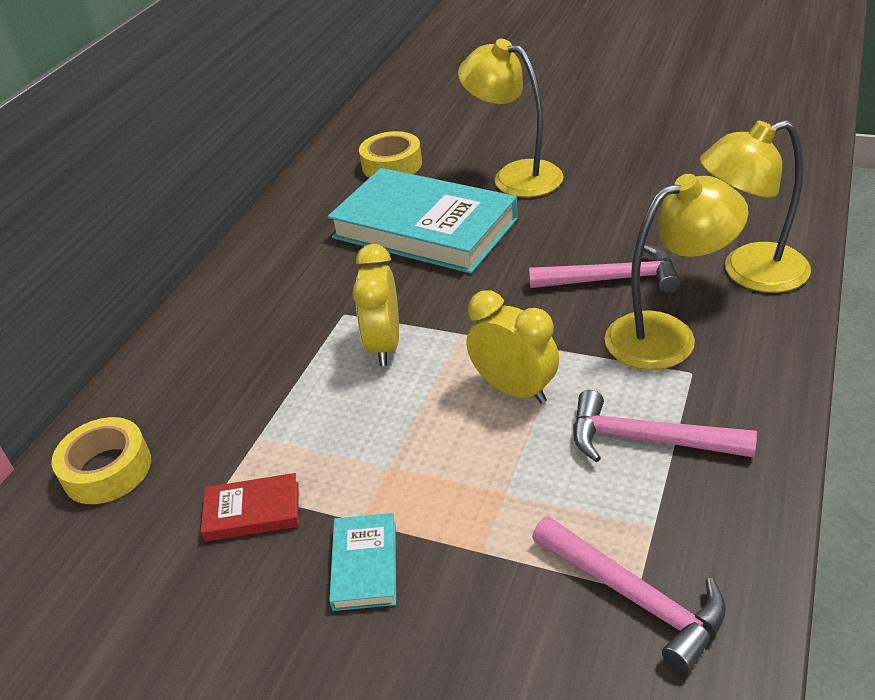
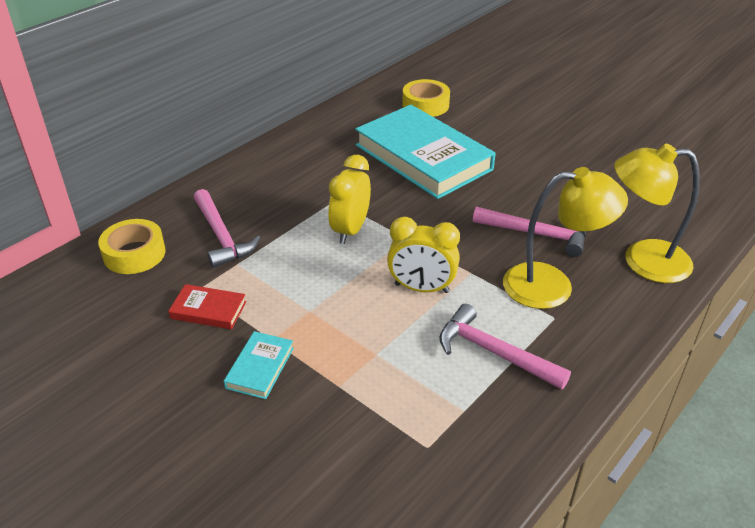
camera: 15 degrees right, 0 degrees up
(514, 389) = (421, 288): yellow clock -> yellow clock turned 135 degrees clockwise
(515, 176) = (509, 138): yellow lamp -> none
(635, 597) = (423, 451): pink hammer -> pink hammer (222, 236)

